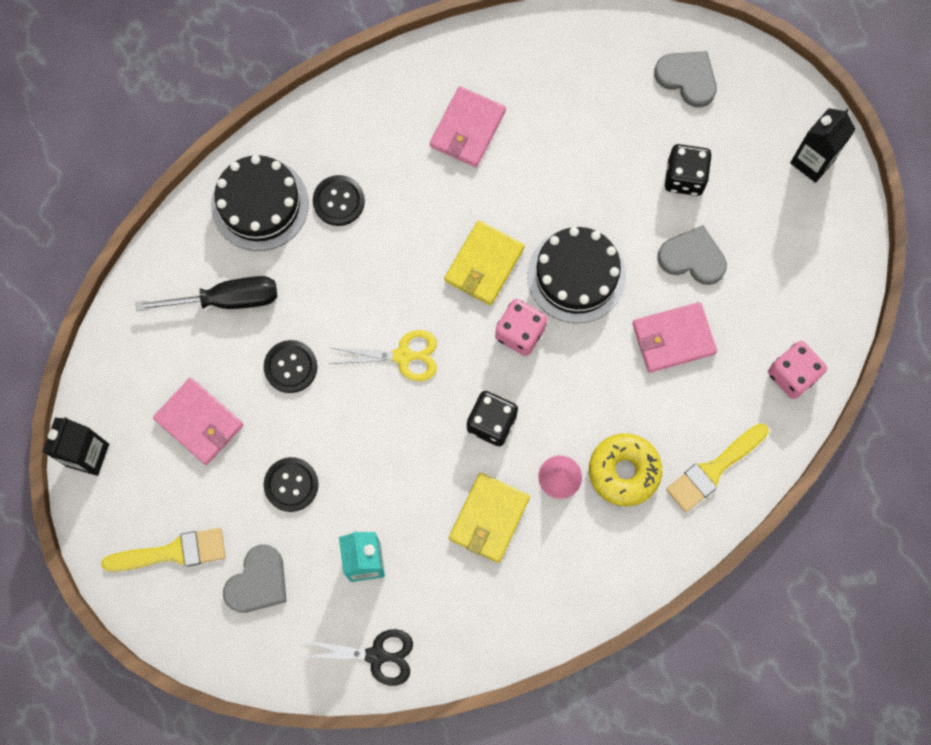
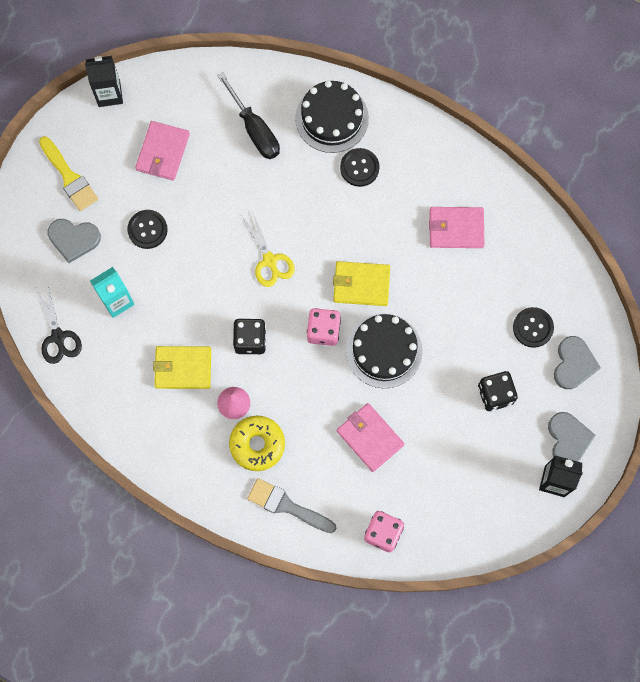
camera: 65 degrees right, 0 degrees up
(290, 367) = (227, 191): black button -> black button (533, 328)
(692, 257) = (437, 426): grey heart -> grey heart (568, 439)
(713, 470) = (287, 506): yellow brush -> grey brush

